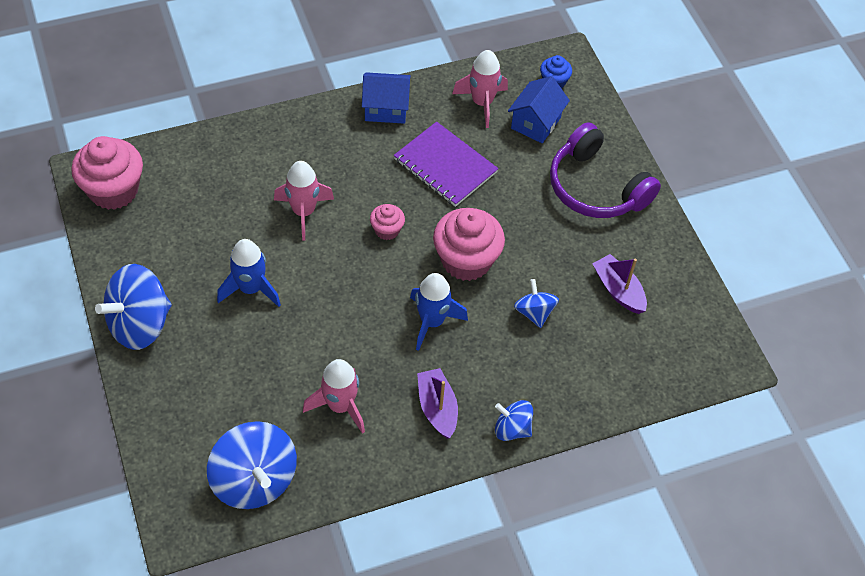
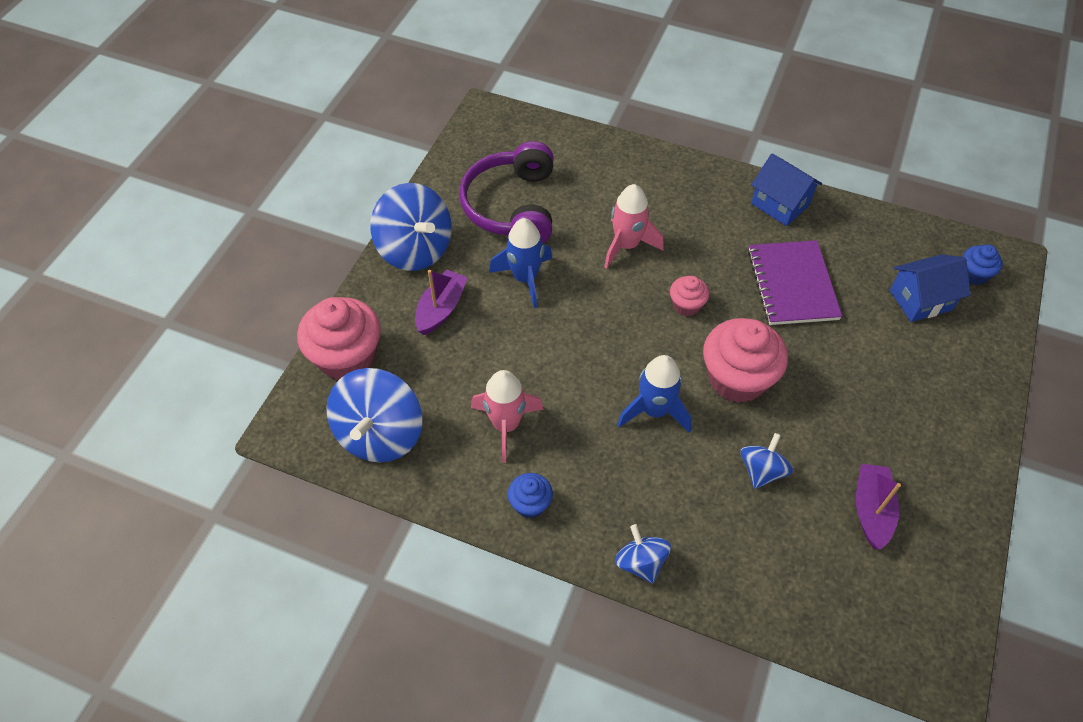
camera: 45 degrees right, 0 degrees up
(113, 190) = (493, 138): pink cupcake -> pink cupcake (347, 357)
(140, 324) = (415, 249): blue spinning top -> blue spinning top turned 135 degrees counterclockwise
(407, 446) = (530, 504): none -> blue cupcake
(437, 408) = (588, 490): purple boat -> purple boat (441, 309)
(482, 103) = (879, 251): pink rocket -> none
(596, 187) = (934, 397): purple headphones -> purple headphones (512, 206)

